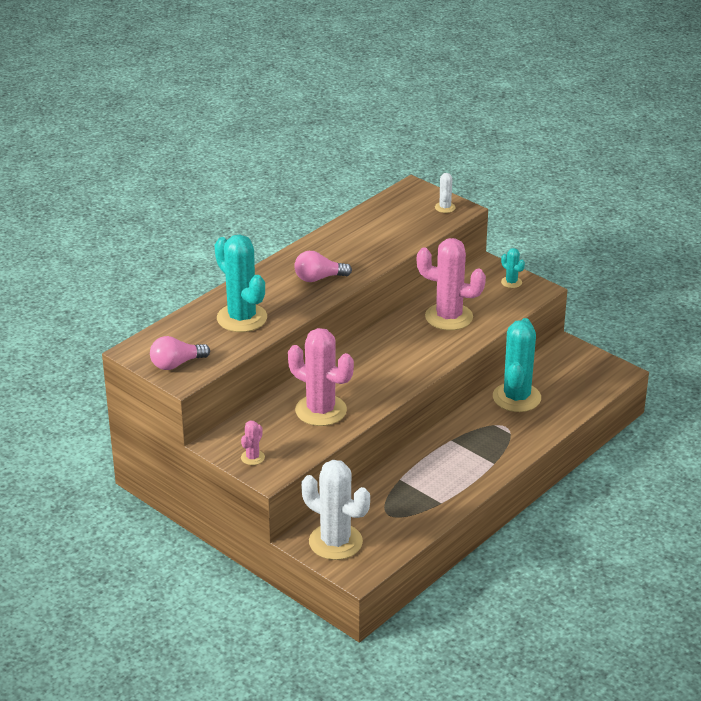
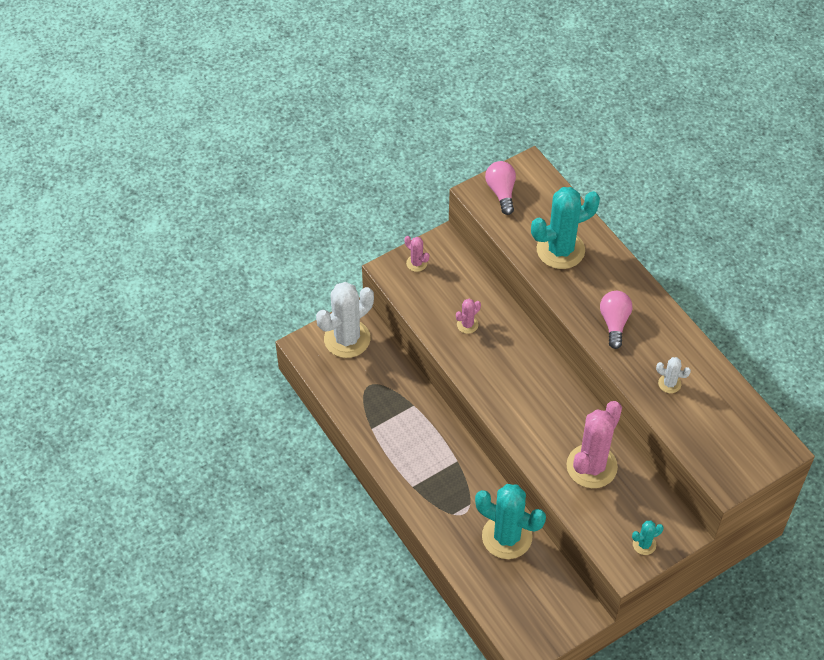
camera: 105 degrees right, 20 degrees up
(321, 410) = (467, 324): pink cactus -> pink cactus, size x0.45
(445, 207) = (731, 469): white cactus -> white cactus (669, 383)

